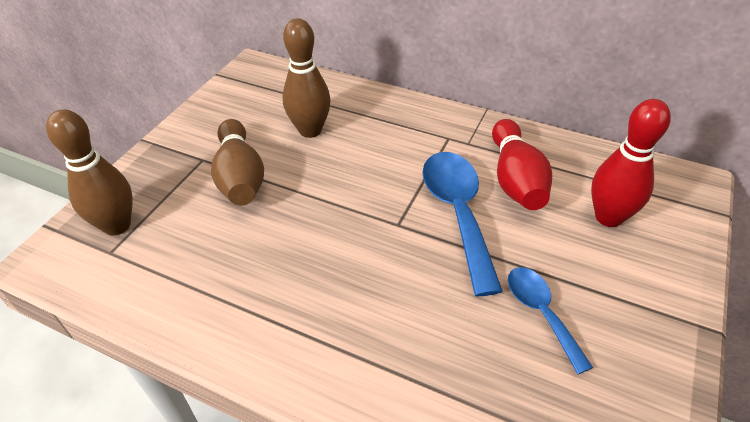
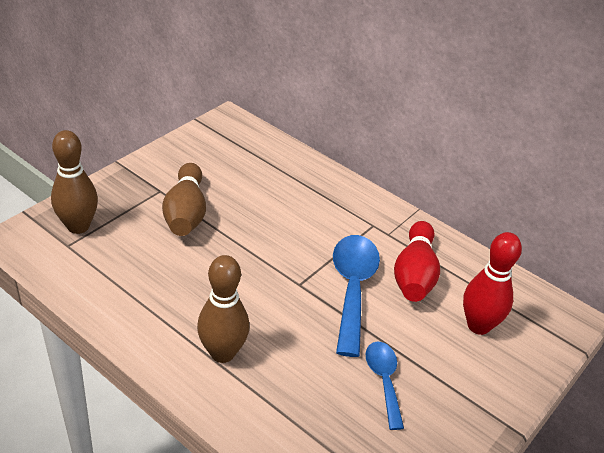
camera: 10 degrees right, 5 degrees down
(310, 130) = (257, 189): brown bowling pin -> brown bowling pin (222, 353)

